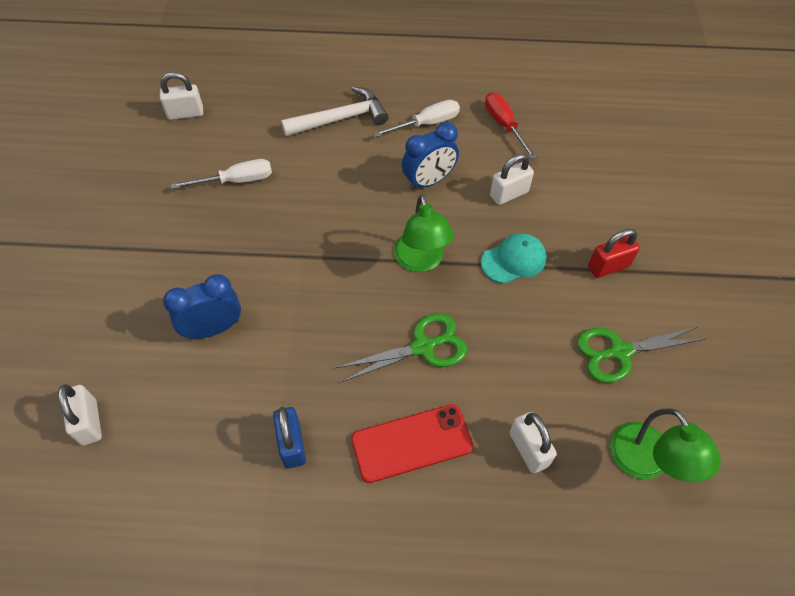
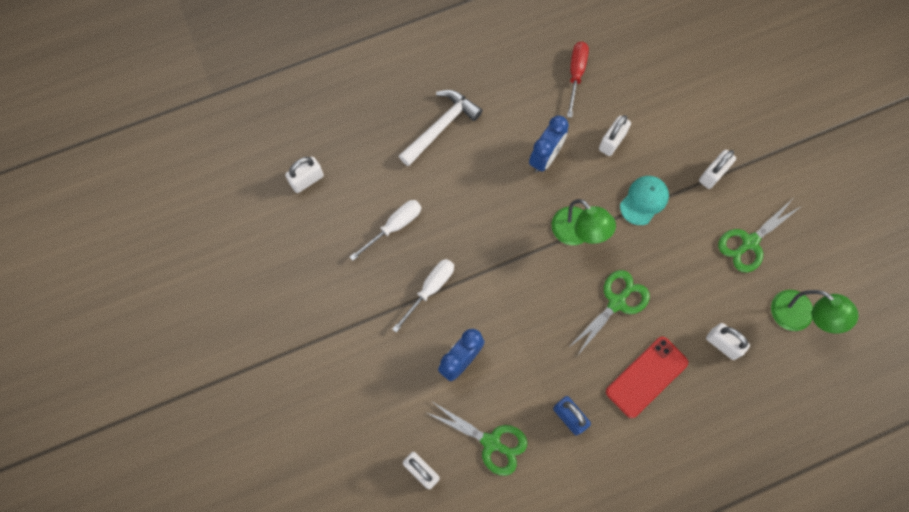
camera: 25 degrees left, 15 degrees up
(185, 429) = (491, 442): none -> green scissors
(426, 124) = (513, 100): white screwdriver -> white screwdriver (430, 289)
(504, 125) = (576, 74): red screwdriver -> red screwdriver turned 60 degrees clockwise
(608, 266) = (713, 174): red padlock -> white padlock

